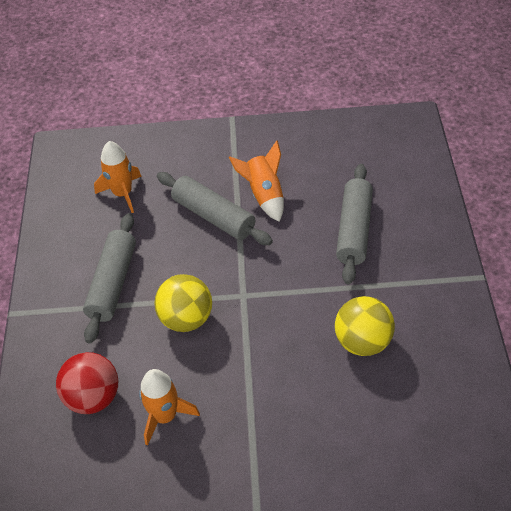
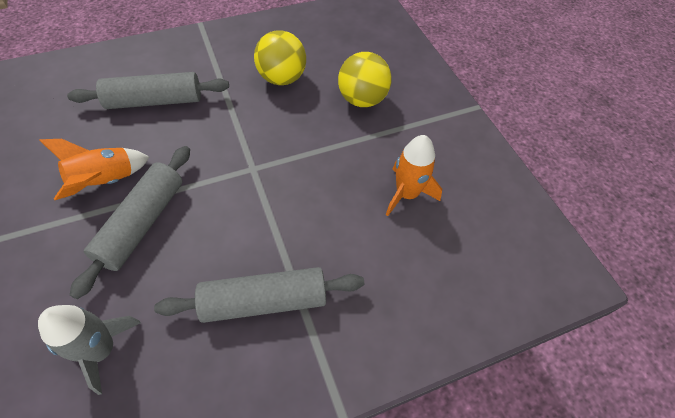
camera: 115 degrees left, 5 degrees up
(93, 397) = (415, 263): red ball -> none
(122, 193) = (102, 350): orange rocket -> grey rocket
(186, 318) = (294, 208): yellow ball -> yellow ball (362, 100)

